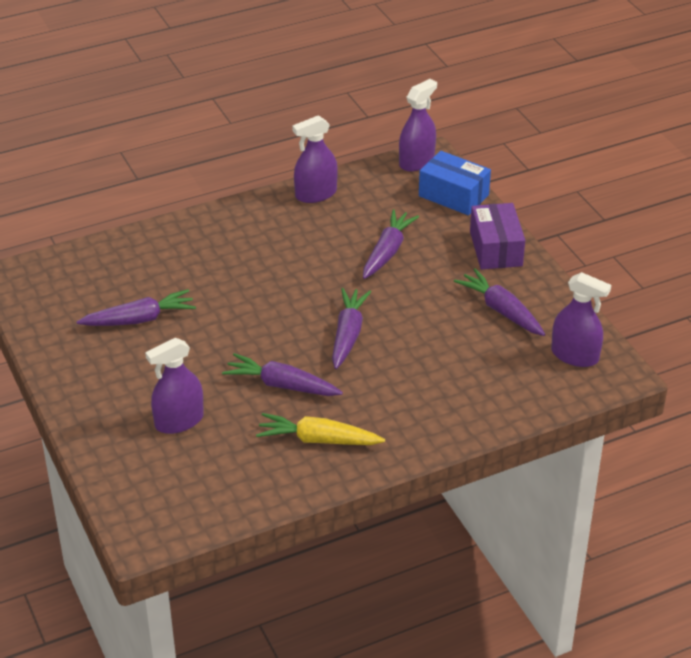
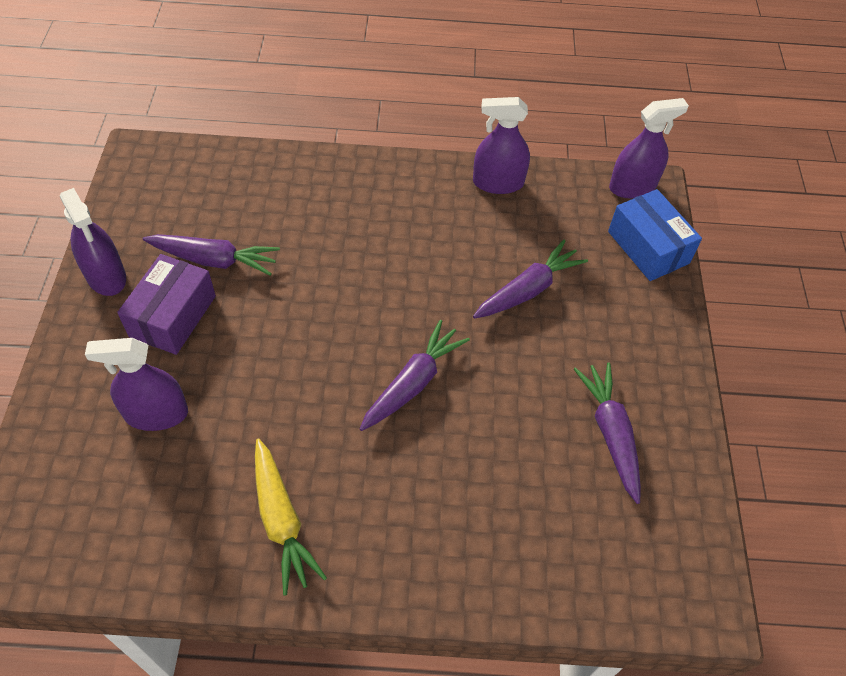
camera: 25 degrees right, 15 degrees up
(282, 385) = (295, 419): purple carrot -> none
(318, 440) = (281, 520): yellow carrot -> yellow carrot turned 150 degrees counterclockwise
(496, 249) = (655, 341): purple box -> purple box (173, 316)
(574, 355) = (664, 548): purple spray bottle -> purple spray bottle (106, 276)

